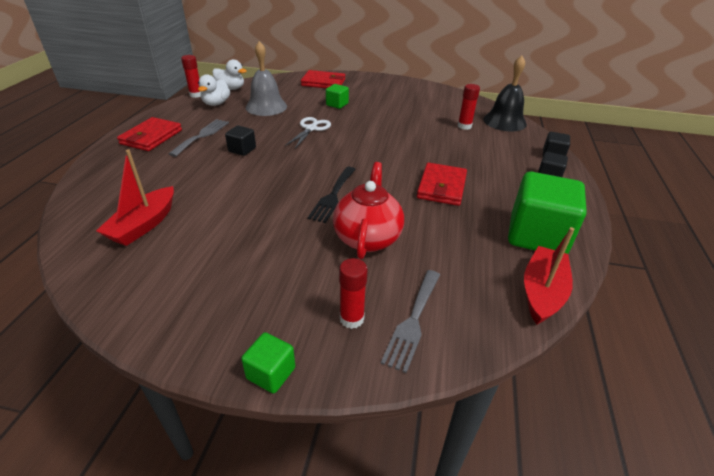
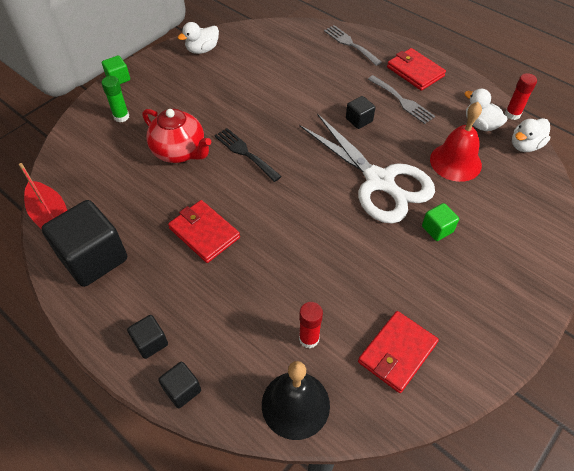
camera: 120 degrees right, 15 degrees up
(144, 225) = (278, 54): red boat -> none
(152, 301) = (202, 50): none -> white duck
(266, 107) = (455, 162): grey bell -> red bell
(311, 129) = (379, 181): white scissors -> white scissors, size x2.09
(323, 82) = (522, 244): red wallet -> red wallet (397, 353)
(351, 319) = (121, 117): red glue stick -> green glue stick
(413, 321) = (95, 140): grey fork -> grey fork (350, 44)
(537, 236) = (94, 258): green cube -> black cube

